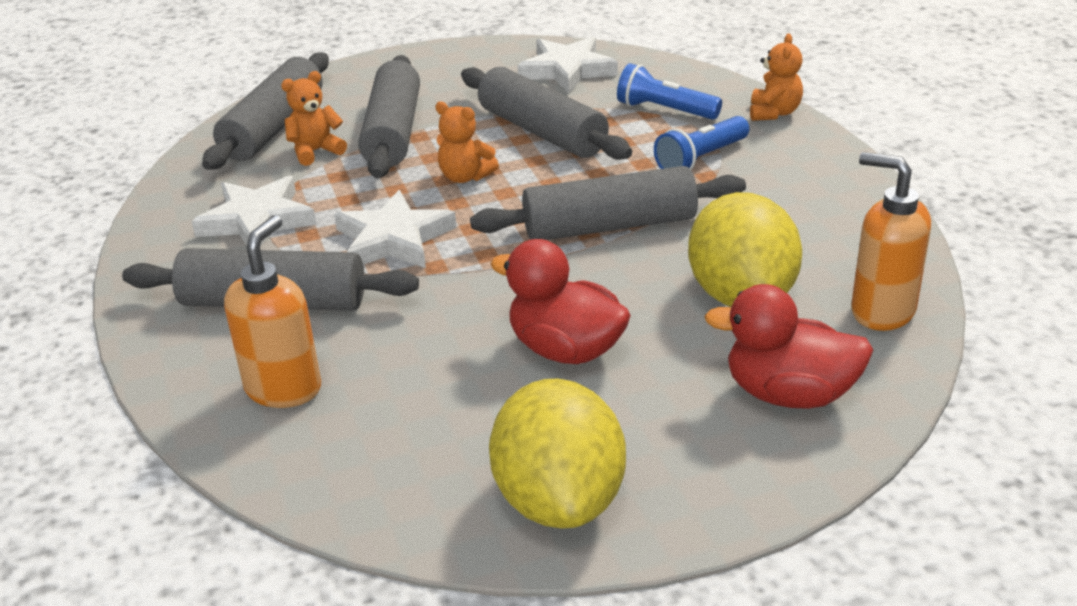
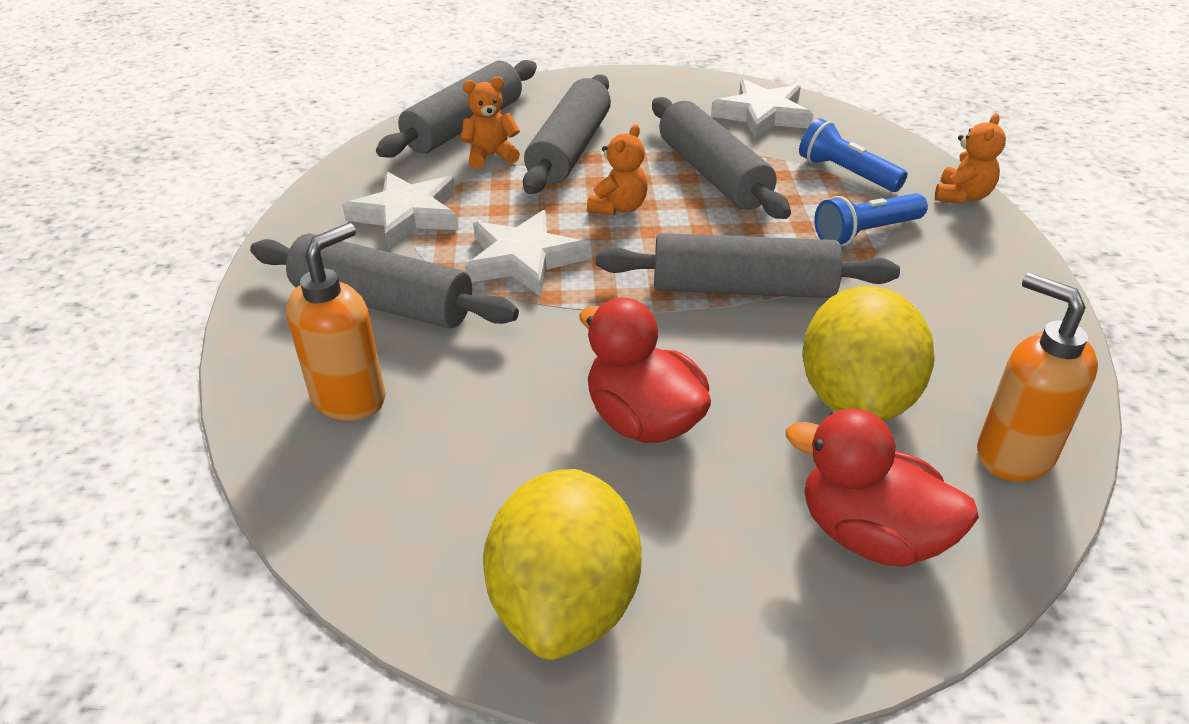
camera: 15 degrees right, 5 degrees up
(465, 177) = (619, 207): orange teddy bear -> orange teddy bear turned 105 degrees counterclockwise

